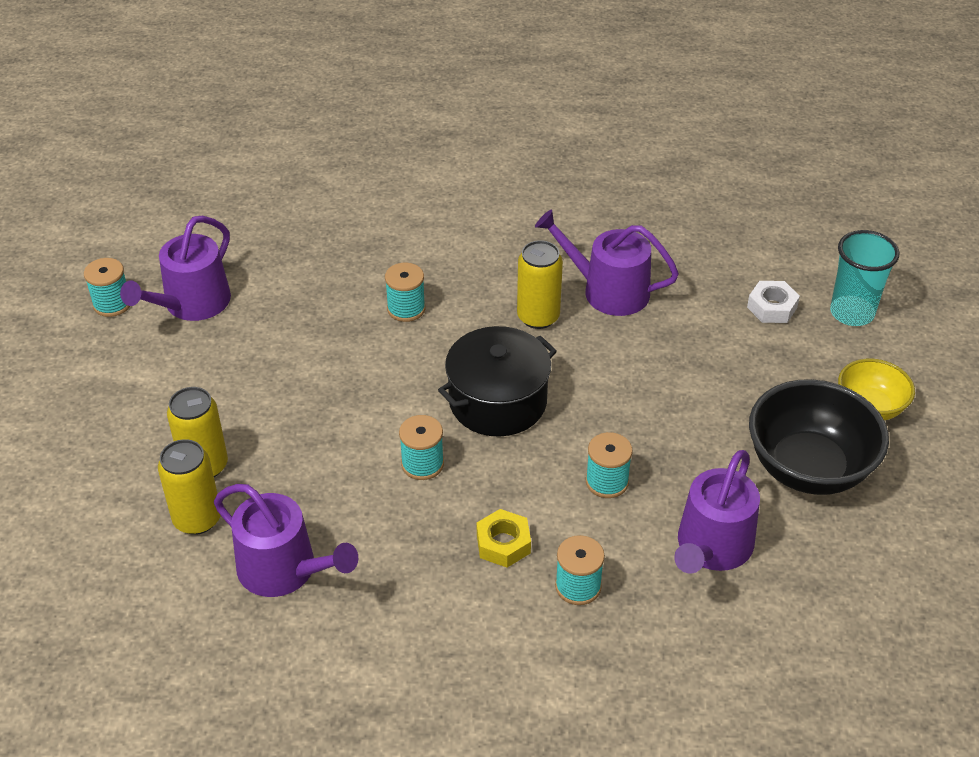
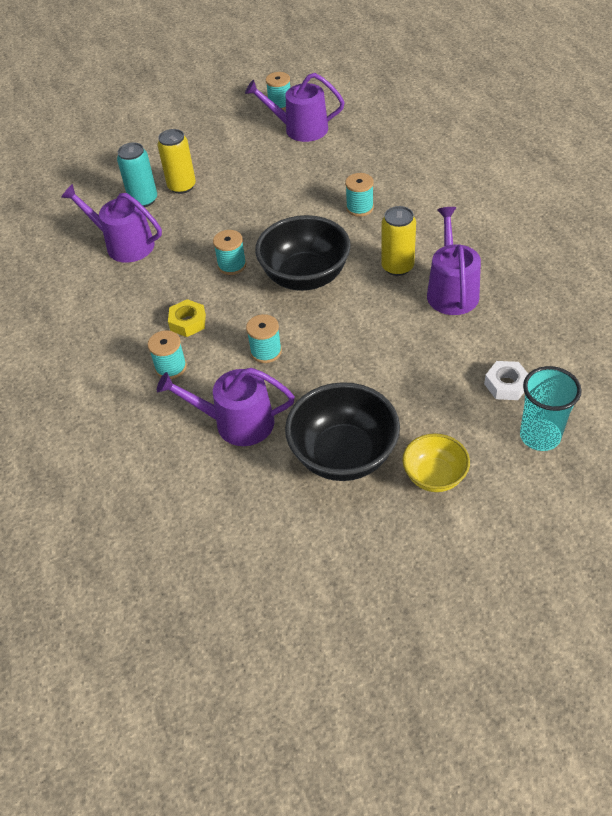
camera: 70 degrees right, 5 degrees up
(197, 519) = (143, 200): yellow can -> turquoise can
(284, 570) = (124, 244): purple watering can -> purple watering can turned 105 degrees clockwise
(498, 401) = (305, 277): black pot -> black bowl

